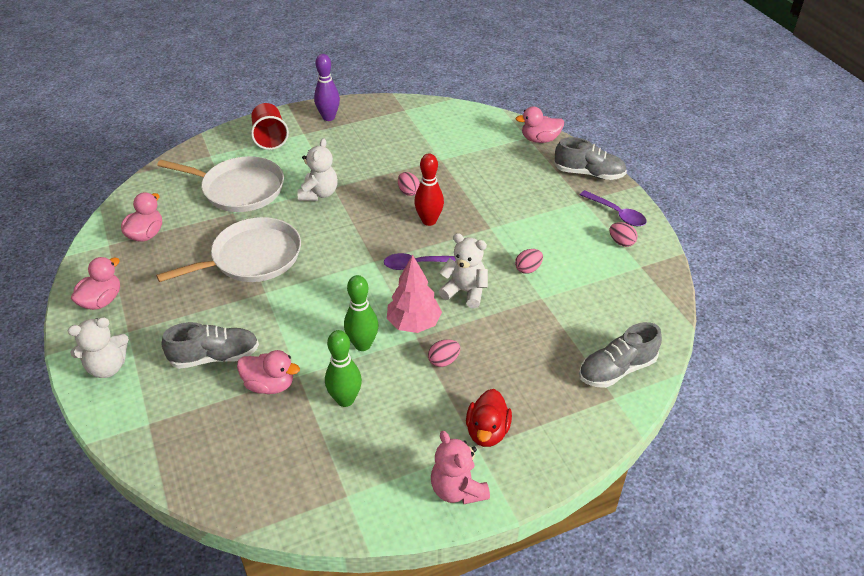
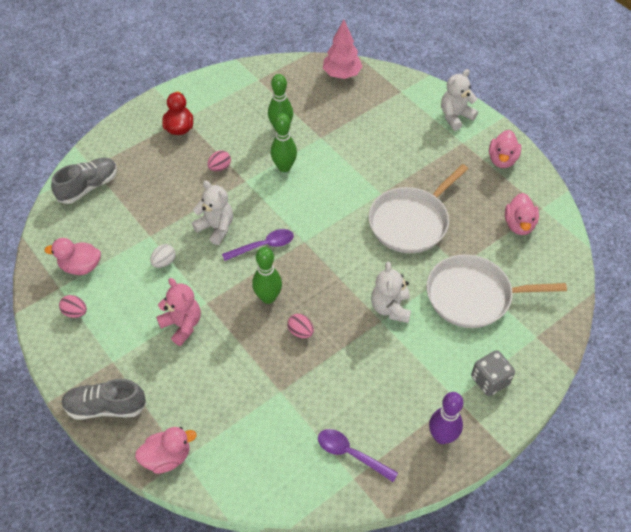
camera: 165 degrees right, 10 degrees up
(215, 357) = (386, 137): grey shoe -> none
(270, 138) = (490, 380): red cup -> grey dice
(270, 385) = (337, 127): pink duck -> pink duck (81, 267)
(413, 323) = (251, 191): pink tree -> pink tree (342, 74)
(429, 221) = (268, 297): red bowling pin -> green bowling pin
(457, 489) = (192, 94): pink teddy bear -> pink teddy bear (182, 325)
(465, 291) = (216, 228): white teddy bear -> white teddy bear turned 150 degrees counterclockwise
(528, 269) = (164, 262): pink egg -> white egg
(616, 213) = (77, 350): purple spoon -> purple spoon (351, 454)

